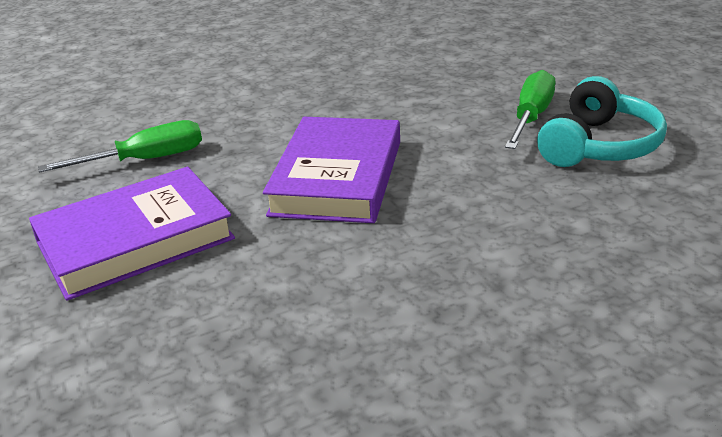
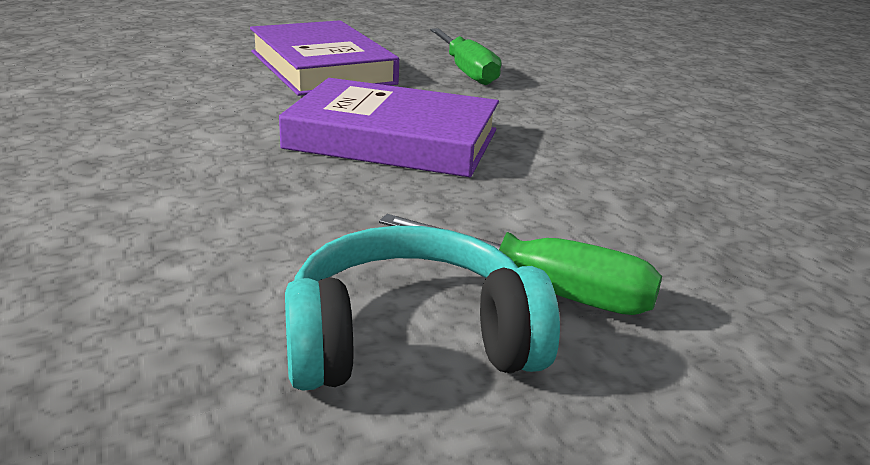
camera: 90 degrees right, 5 degrees down
(599, 146) = (411, 340): turquoise headphones -> turquoise headphones turned 135 degrees clockwise

